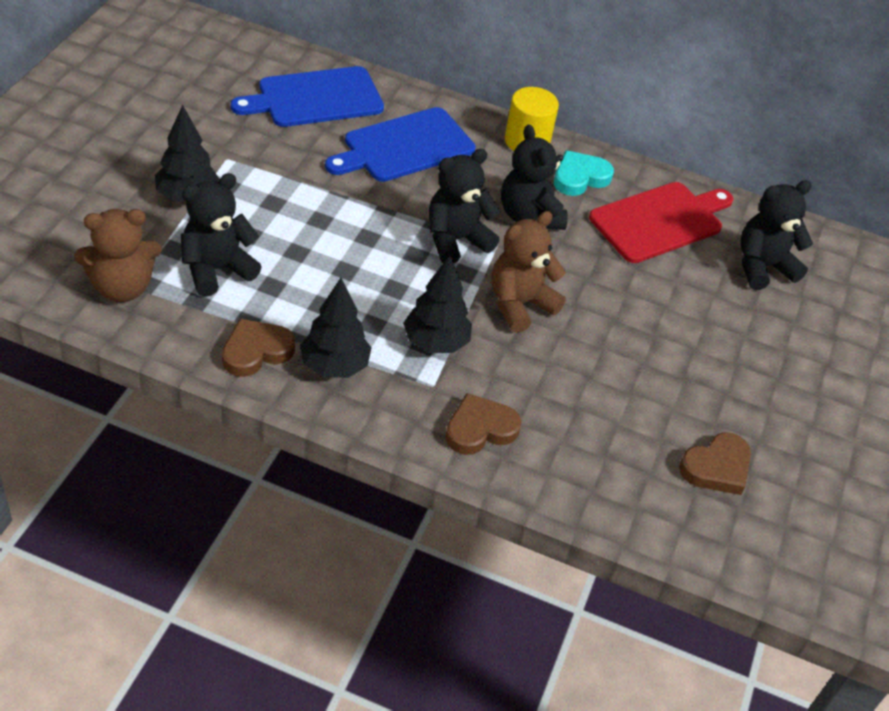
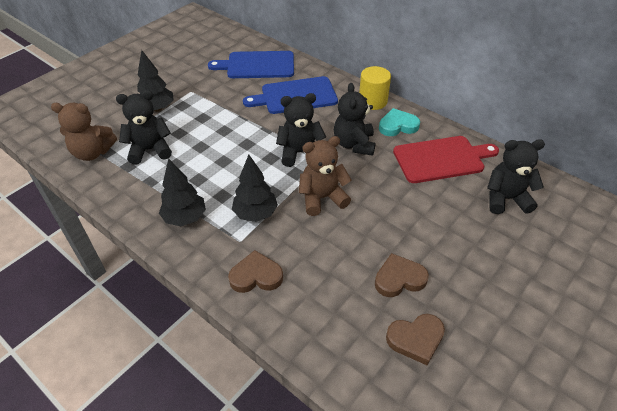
camera: 25 degrees right, 0 degrees up
(256, 351) = (144, 201): brown heart -> brown heart (399, 279)

